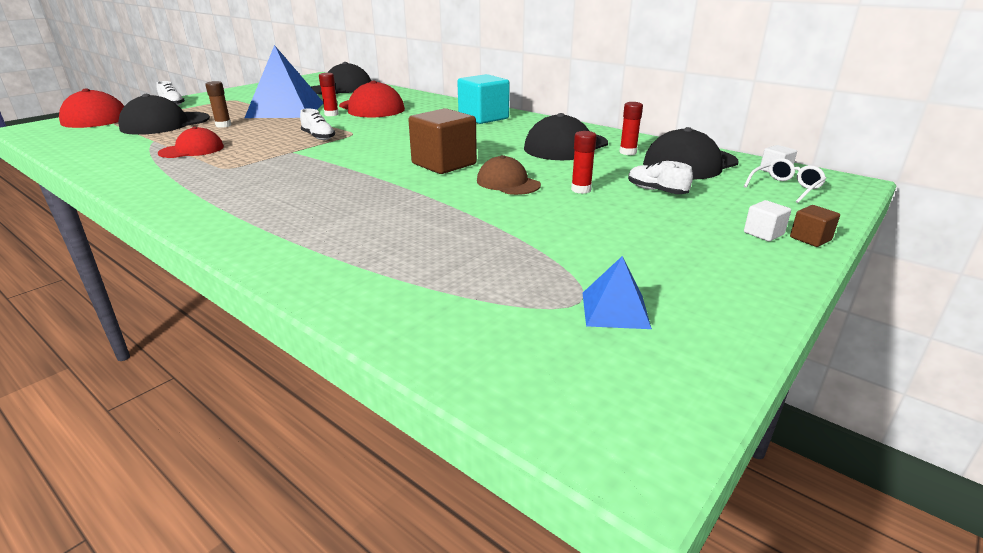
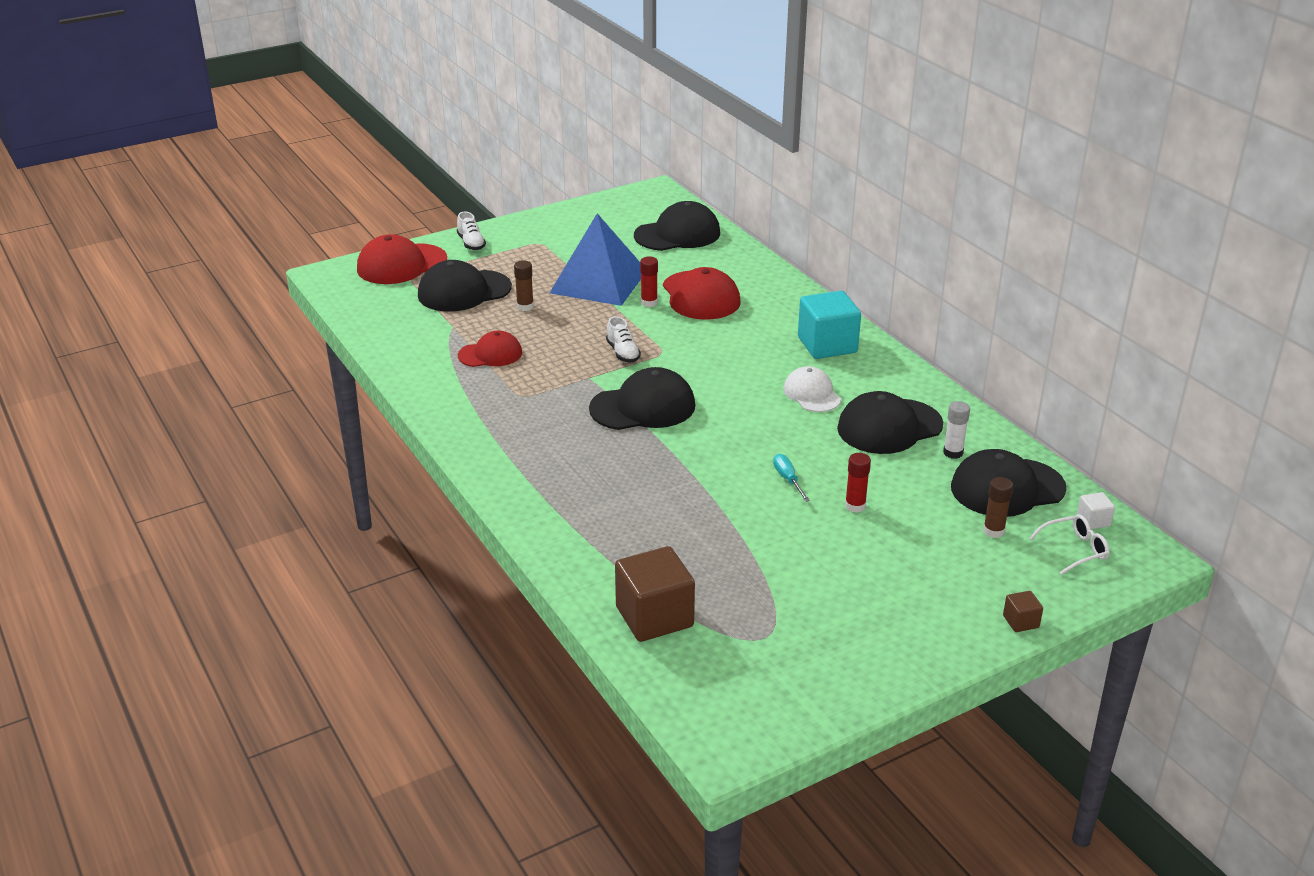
camera: 20 degrees right, 5 degrees up
(349, 161) = (643, 407): none -> black cap
(444, 164) = (738, 433): brown cube -> brown cube (654, 617)
(490, 139) = (812, 394): none -> white cap
(508, 183) = (788, 479): brown cap -> turquoise screwdriver
(615, 310) = (785, 652): blue pyramid -> none
(628, 152) = (953, 453): red glue stick -> white glue stick
(656, 191) = (931, 524): white shoe -> none
(710, 187) = (993, 531): none -> brown glue stick
(763, 233) = (983, 605): white cube -> none

